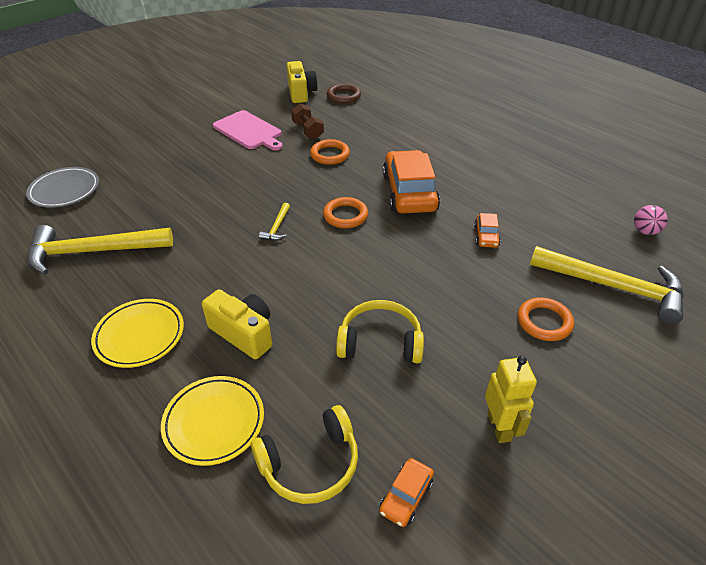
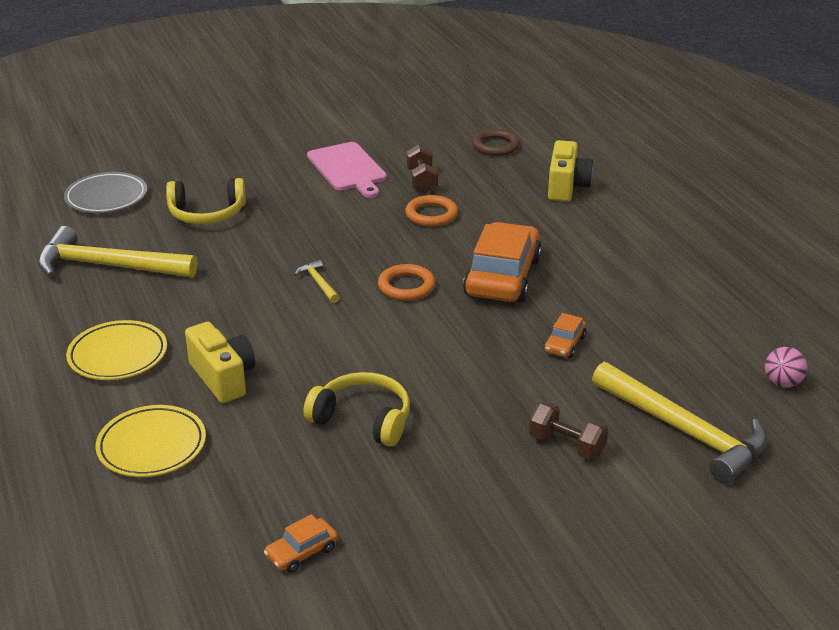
camera: 20 degrees right, 10 degrees down
(277, 227) = (318, 283): yellow hammer -> yellow hammer turned 120 degrees clockwise
(301, 93) = (442, 132): yellow camera -> yellow camera (566, 187)
(310, 464) = (225, 503): yellow headphones -> yellow headphones (207, 213)
(499, 426) = (439, 524): yellow robot -> none
(544, 322) = (566, 445): orange ring -> brown dumbbell

